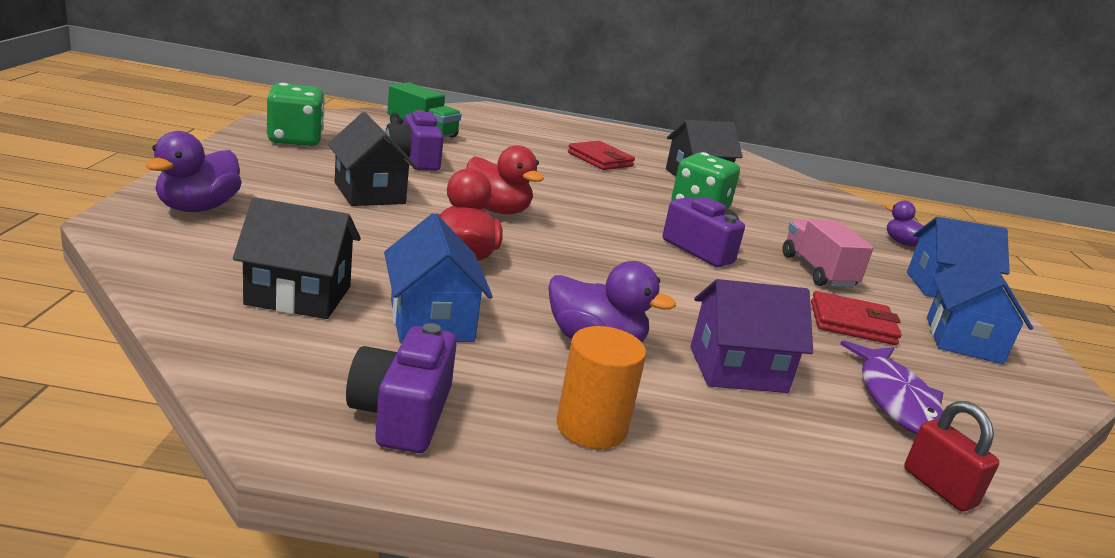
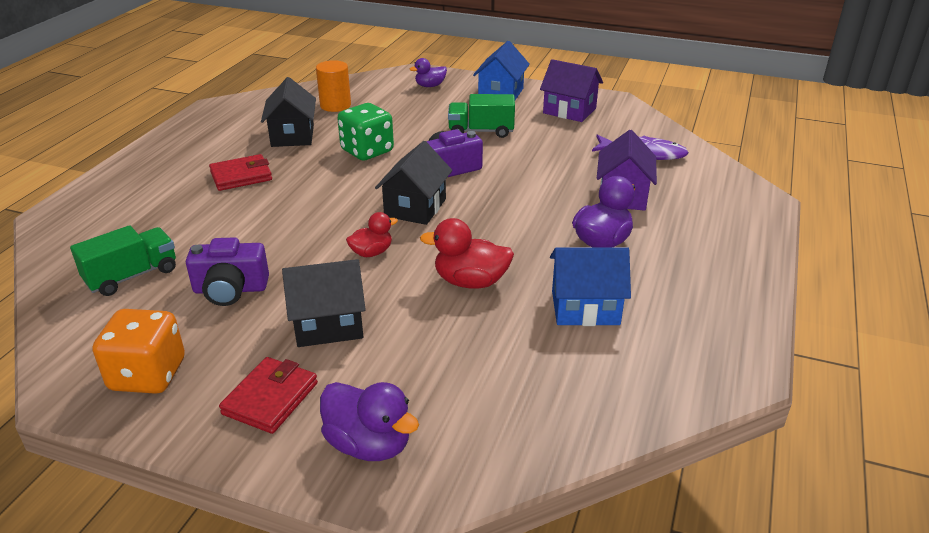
camera: 70 degrees left, 10 degrees up
(295, 140) = (148, 375): green dice -> orange dice
(298, 295) = (556, 373): black house -> black house (415, 207)
(402, 414) = (708, 330): purple camera -> none
(497, 210) = (371, 252): red duck -> red duck, size x0.64
(591, 427) = (700, 260): orange cylinder -> orange cylinder (335, 105)
(817, 271) = (481, 131): pink truck -> green truck
(852, 323) = (555, 140): red wallet -> red wallet (270, 398)
(939, 487) = (720, 166): red padlock -> none
(963, 340) = (569, 111): blue house -> purple house

